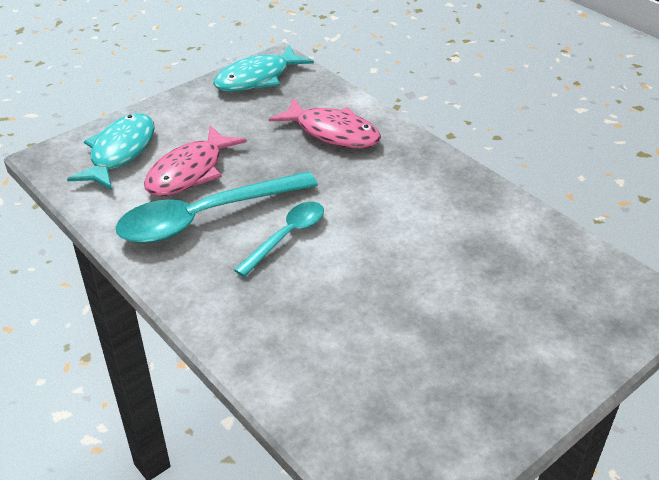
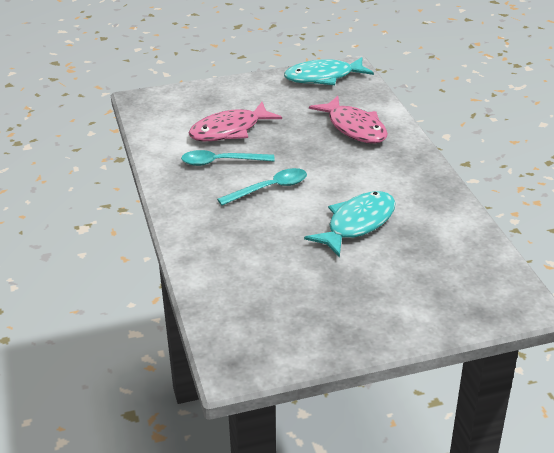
camera: 25 degrees right, 5 degrees down
(120, 152) = (189, 106): turquoise fish -> turquoise fish (357, 224)
(205, 217) = (221, 162): turquoise spoon -> turquoise spoon, size x0.57

